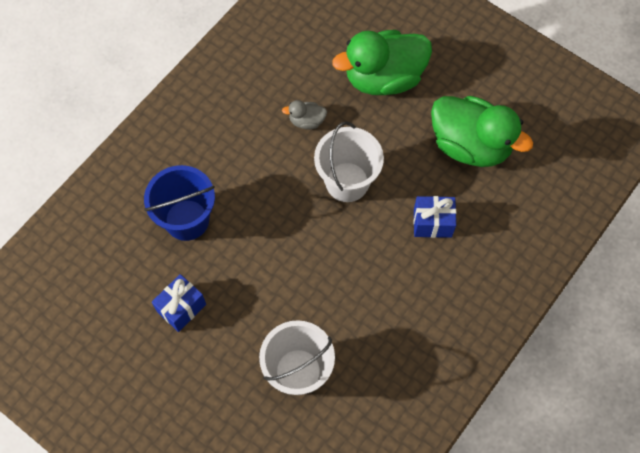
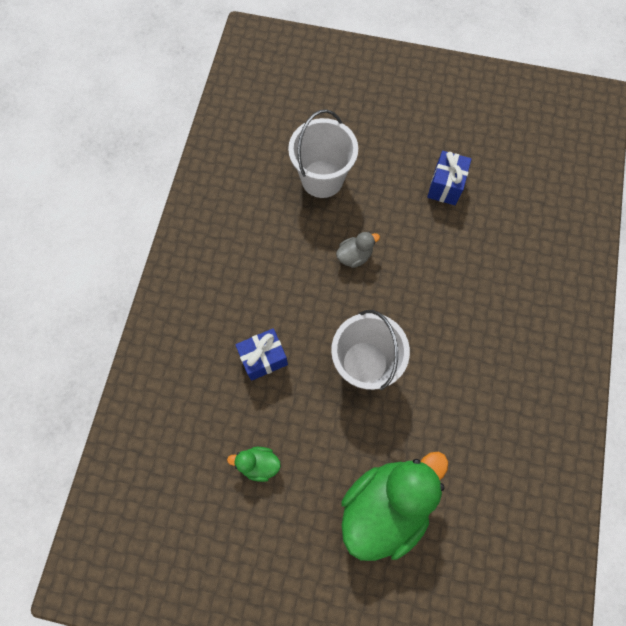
camera: 155 degrees right, 5 degrees up
(187, 220) = (489, 260): blue bucket -> none
(306, 121) = (438, 412): grey duck -> grey duck (354, 256)
(470, 145) = (258, 464): green duck -> green duck, size x0.43

